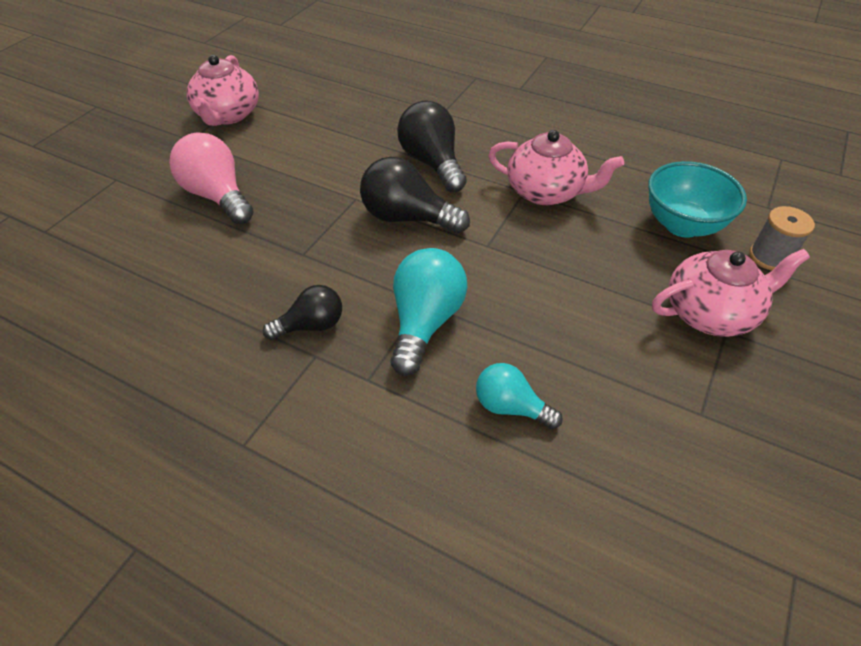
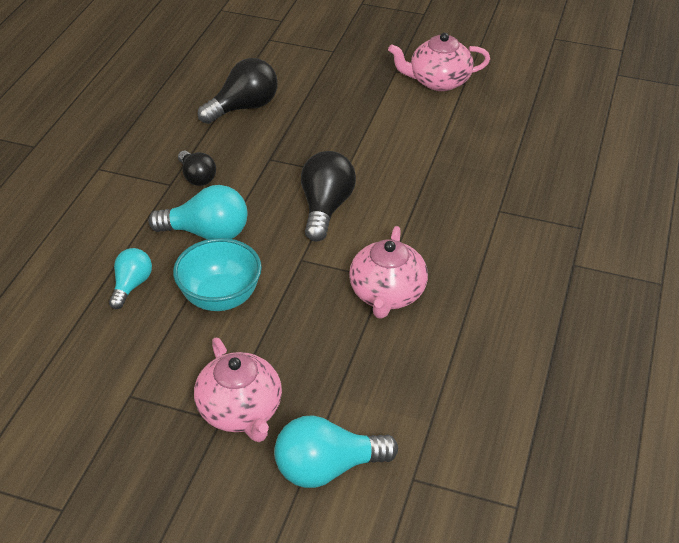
camera: 80 degrees right, 5 degrees down
(218, 196) = (326, 103): pink light bulb -> none
(432, 163) = (408, 213): black light bulb -> black light bulb (244, 107)
(682, 225) = (361, 398): turquoise bowl -> turquoise bowl (221, 297)
(770, 257) = (327, 468): grey spool -> turquoise light bulb

